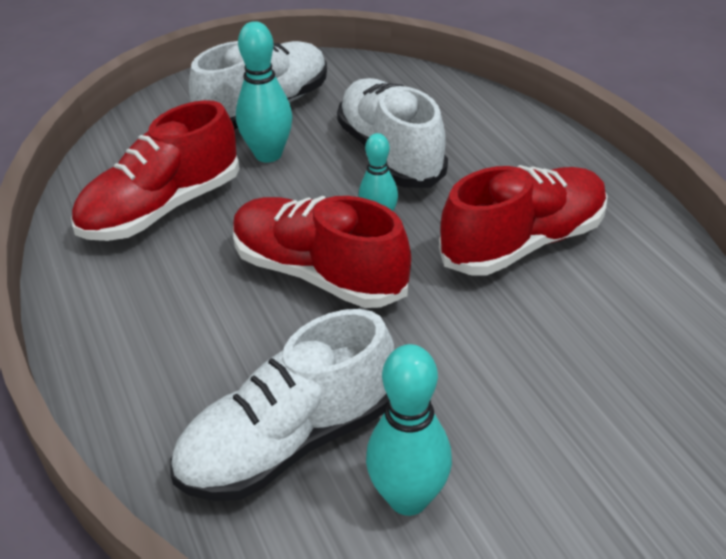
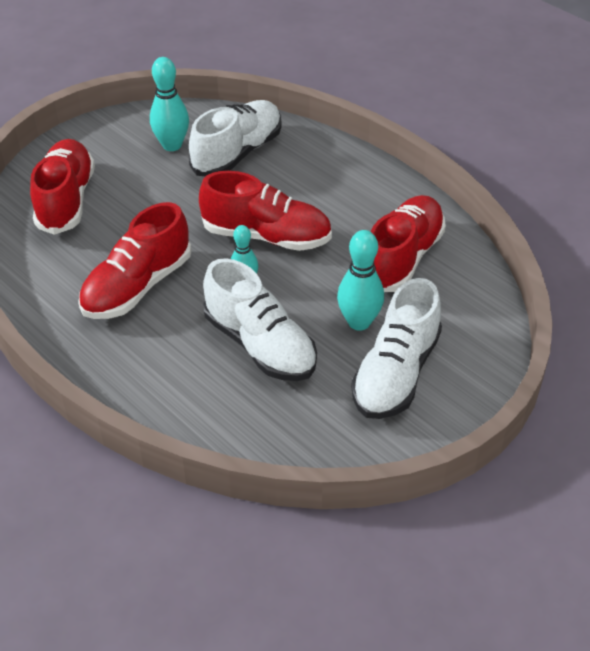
camera: 160 degrees right, 5 degrees up
(632, 413) = (66, 200): none -> red shoe

